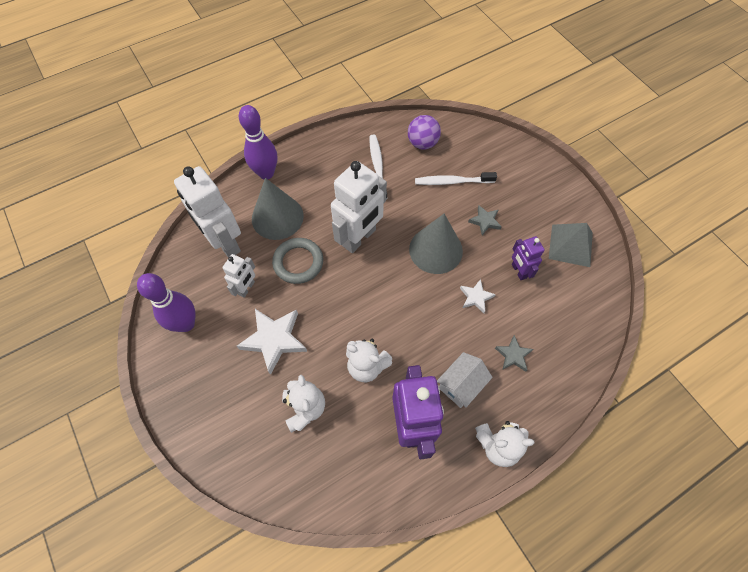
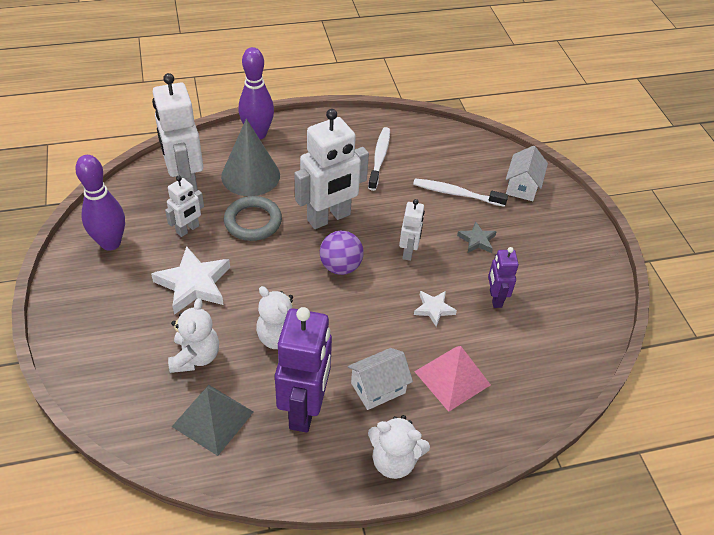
camera: 15 degrees right, 15 degrees down
(422, 143) = (439, 150): purple ball -> purple ball (340, 266)
(435, 250) = (408, 251): grey cone -> white robot
(501, 158) = (522, 186): none -> white house
(513, 355) = (452, 378): grey star -> pink pyramid
(570, 245) = (568, 290): grey pyramid -> grey pyramid (213, 419)

